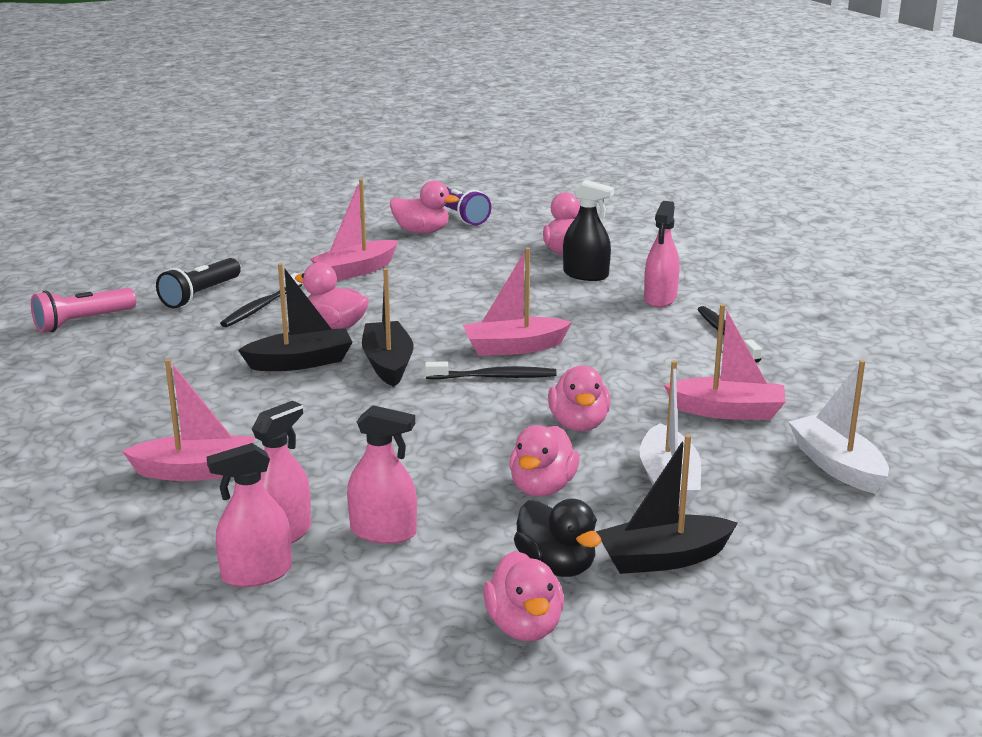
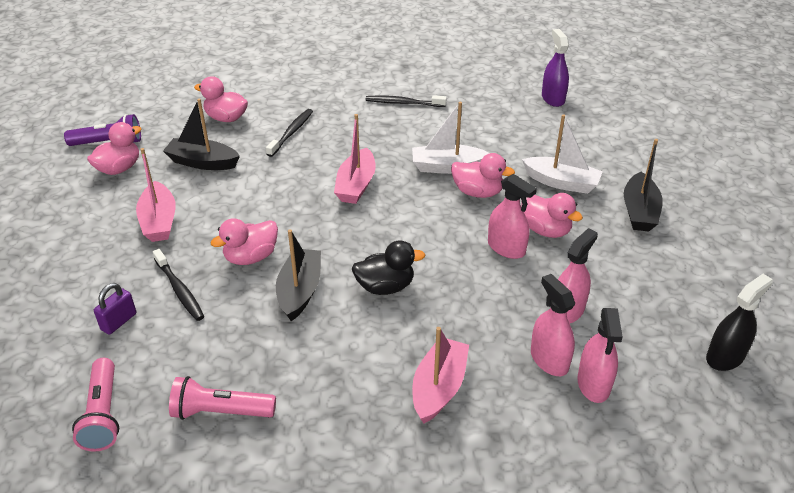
camera: 65 degrees left, 15 degrees up
(108, 369) = (221, 411): none -> pink flashlight
(200, 295) = (119, 321): black flashlight -> purple padlock
(388, 364) = (337, 248): black boat -> black boat (203, 162)
(494, 377) = (392, 206): black toothbrush -> black toothbrush (291, 133)
(524, 626) = (688, 282): pink duck -> none
(556, 566) = (633, 251): black duck -> black duck (385, 287)
(585, 274) = (272, 122): black spray bottle -> black spray bottle (725, 357)
(660, 298) = (334, 107): pink spray bottle -> pink spray bottle (506, 248)
(727, 411) = (495, 136): pink boat -> none
(837, 466) = (573, 124): white boat -> white boat (447, 167)
(889, 437) = (553, 98): none -> purple spray bottle

